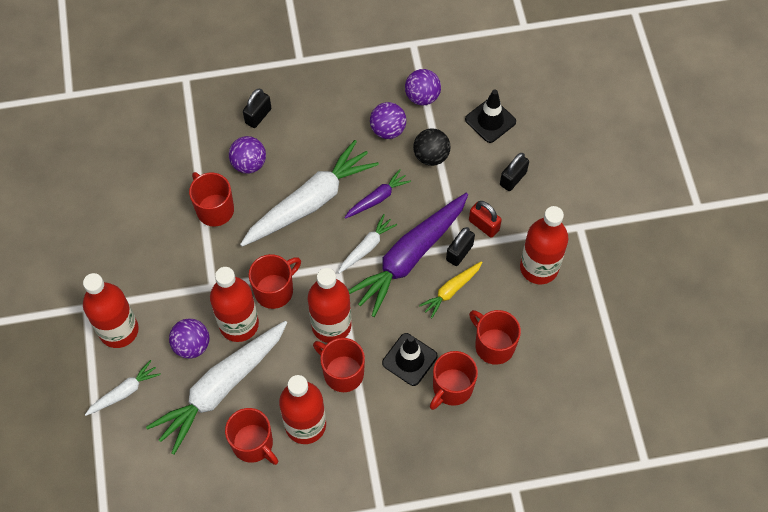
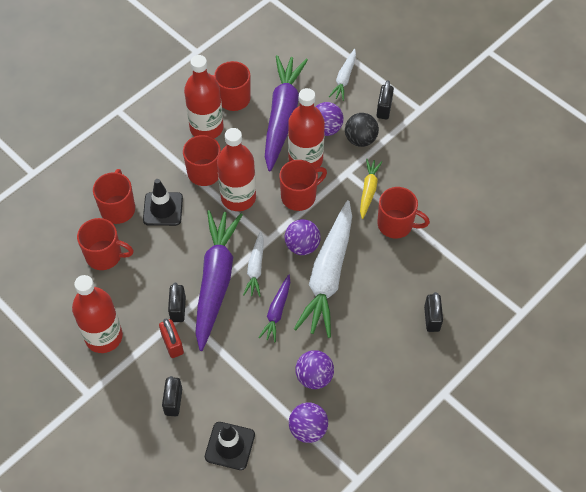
camera: 145 degrees right, 5 degrees down
(119, 330) = (384, 109): red bottle -> black padlock
(221, 388) = (282, 116): white carrot -> purple carrot
(249, 164) = (402, 275): purple ball -> purple ball (302, 246)
(275, 290) = (299, 196): red mug -> red mug turned 135 degrees counterclockwise
(431, 156) = (259, 377): black ball -> black ball (360, 139)
(451, 290) = (165, 275): yellow carrot -> yellow carrot (368, 190)
(484, 225) = (172, 344): red padlock -> red padlock turned 60 degrees clockwise

